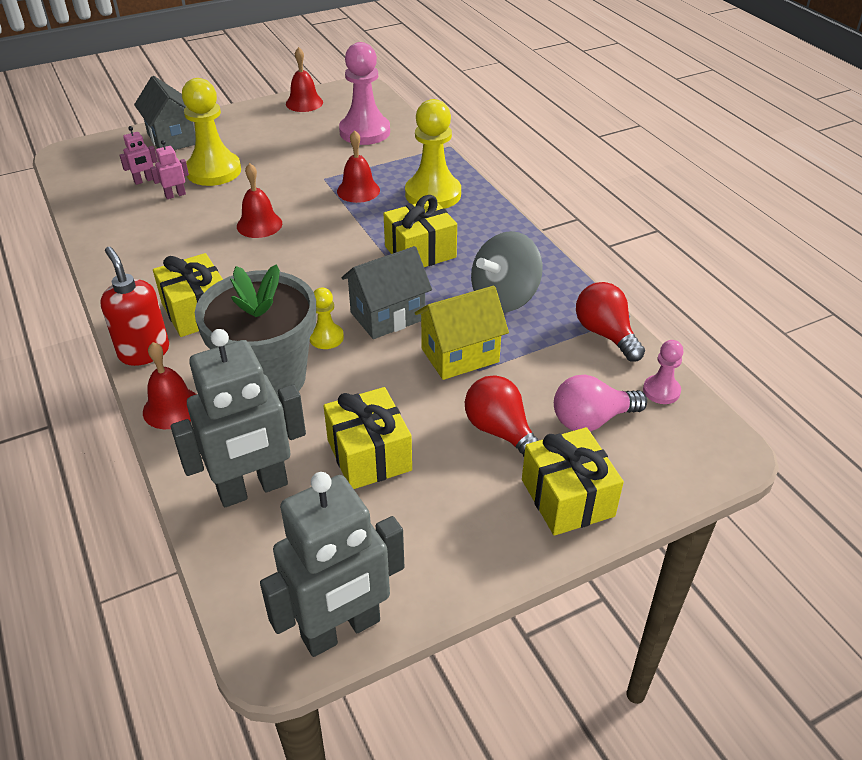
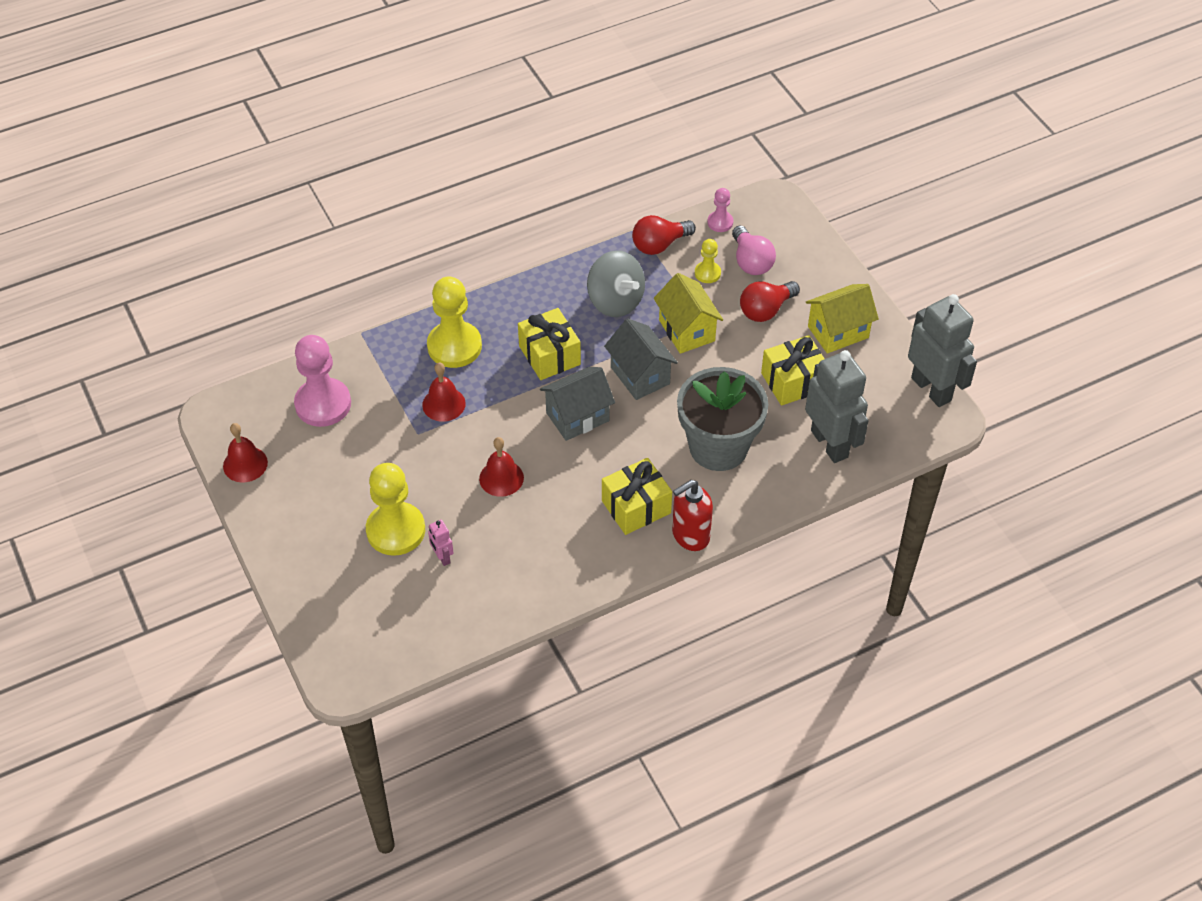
camera: 90 degrees left, 10 degrees up
(144, 181) = (411, 591): pink robot -> none
(172, 139) = (318, 582): grey house -> grey house (577, 417)
(172, 408) = (755, 504): red bell -> none
(326, 337) = (668, 414): yellow pawn -> yellow pawn (707, 273)
(462, 511) = (838, 332): none -> yellow house
(567, 498) = (821, 280): yellow gift -> none

